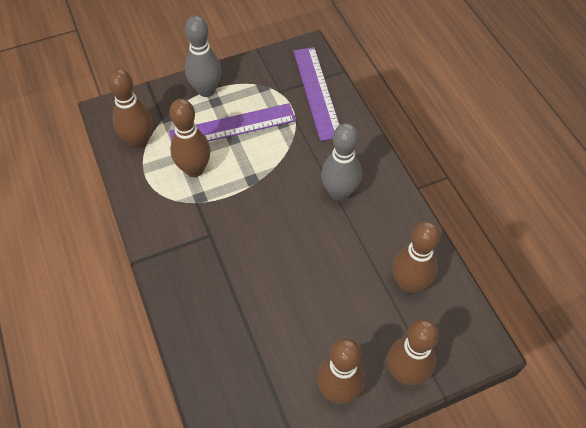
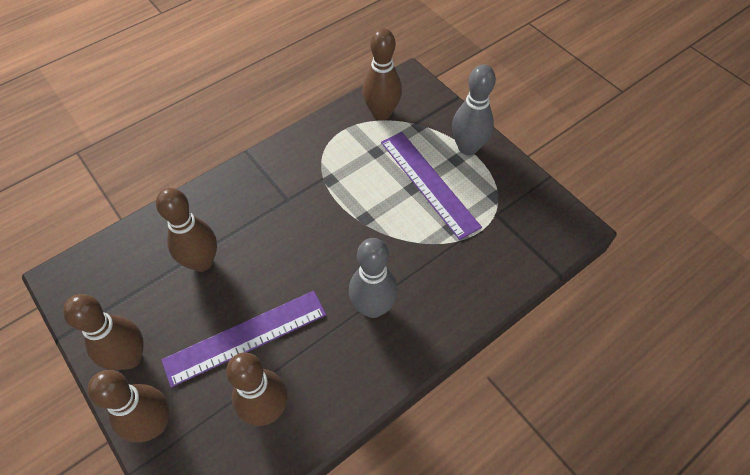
camera: 75 degrees right, 0 degrees up
(194, 169) = (362, 166): brown bowling pin -> brown bowling pin (202, 262)
(317, 92) = (511, 252): purple ruler -> purple ruler (245, 337)

